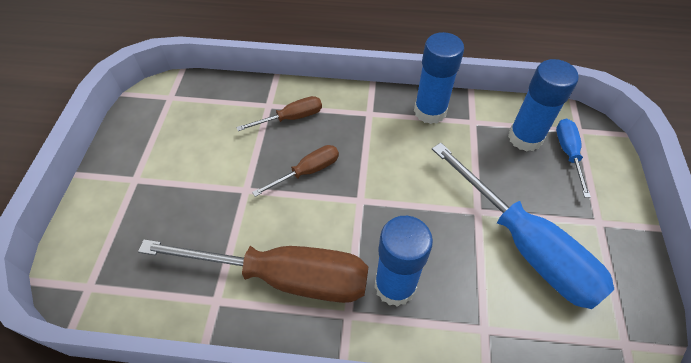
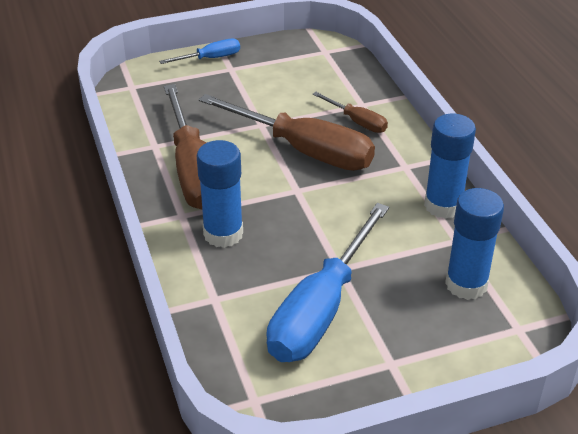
camera: 65 degrees right, 15 degrees down
(307, 171) = (304, 150): brown screwdriver -> brown screwdriver, size x2.09
(568, 153) = (471, 324): blue screwdriver -> blue screwdriver (210, 58)

